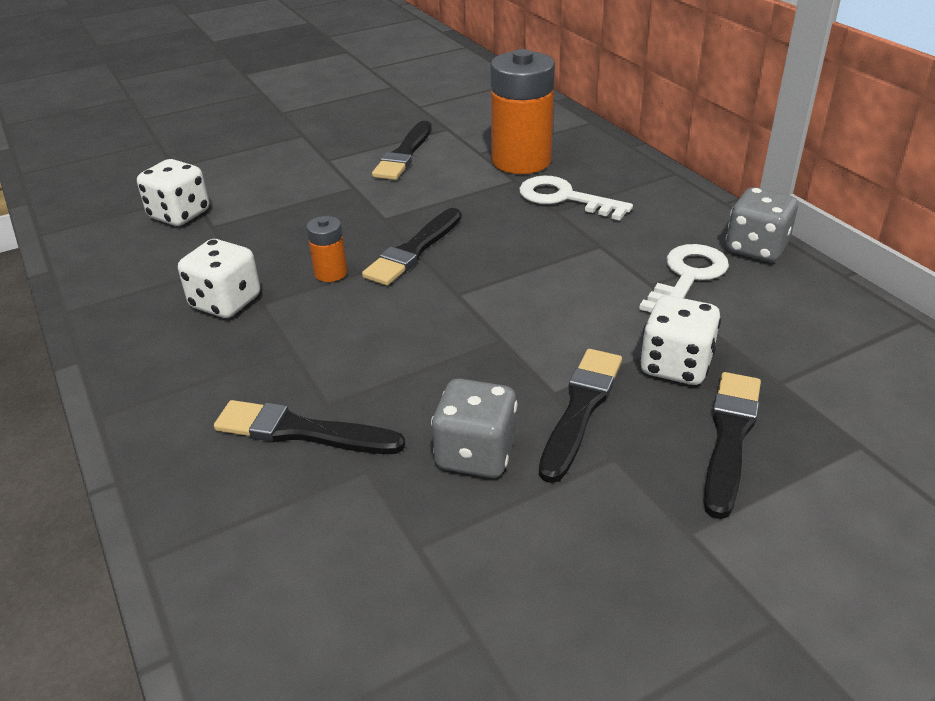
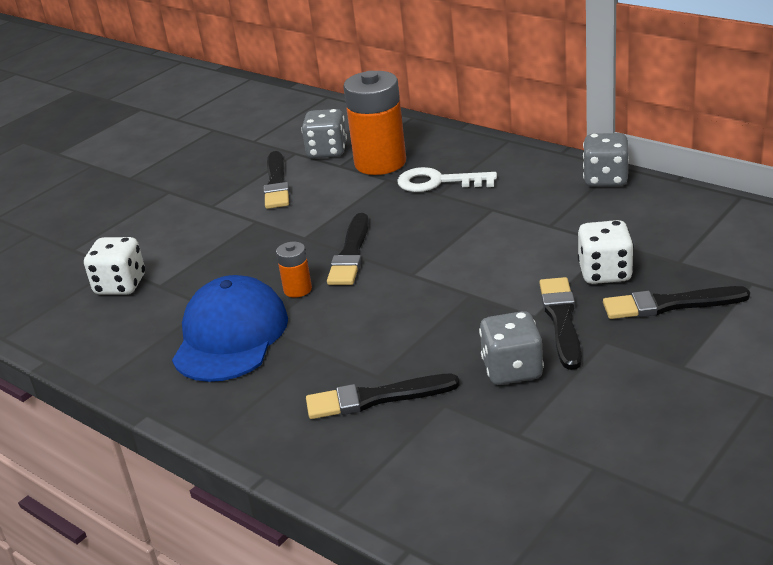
camera: 20 degrees left, 5 degrees down
(226, 302) = (230, 336): white dice -> blue cap
(478, 135) = (327, 151): none -> grey dice
(687, 277) = (571, 213): white key -> none
(730, 437) = (669, 304): black brush -> black brush turned 90 degrees counterclockwise

